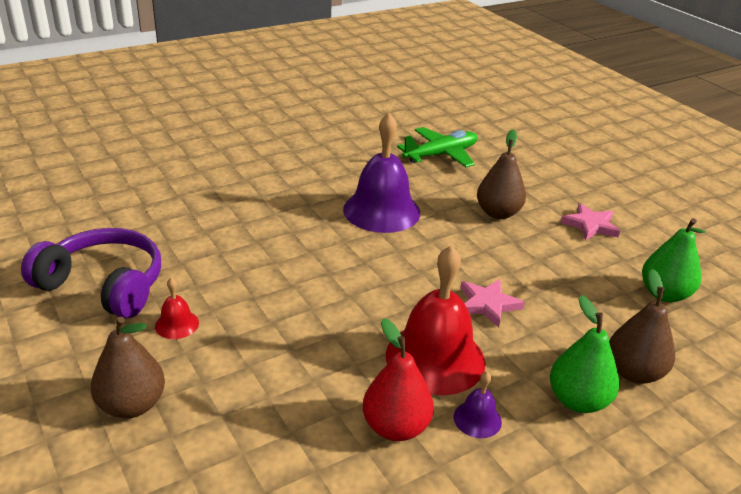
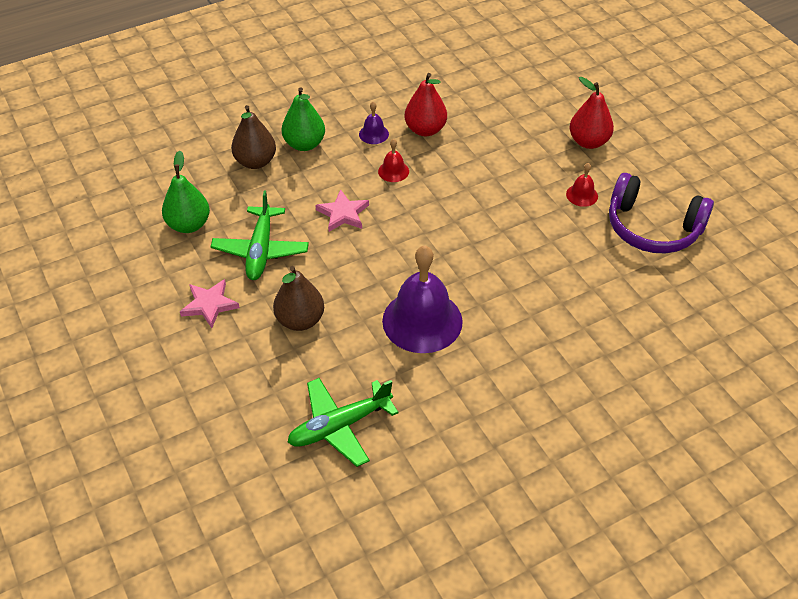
camera: 175 degrees left, 15 degrees up
(132, 405) = (588, 142): brown pear -> red pear
(435, 358) = (393, 171): red bell -> red bell, size x0.44
(566, 268) = (261, 250): none -> green plane

